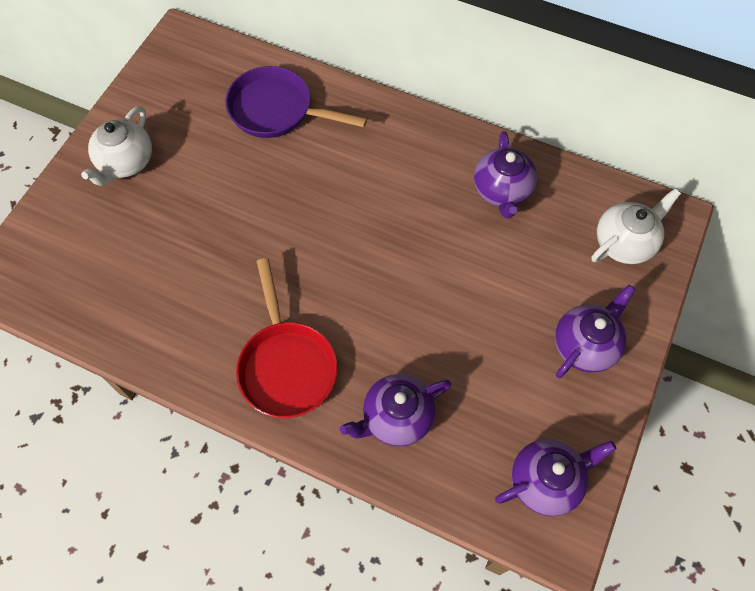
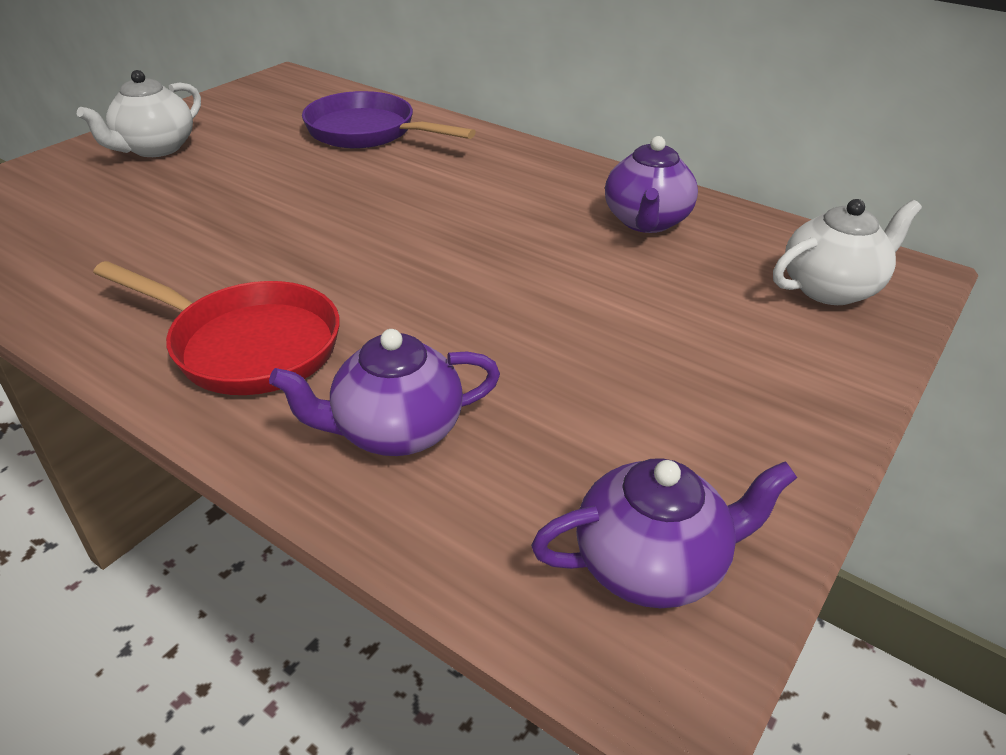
camera: 10 degrees right, 25 degrees down
(286, 365) = (246, 345): red pan -> red pan turned 60 degrees counterclockwise
(585, 345) = (754, 389): purple teapot -> none

